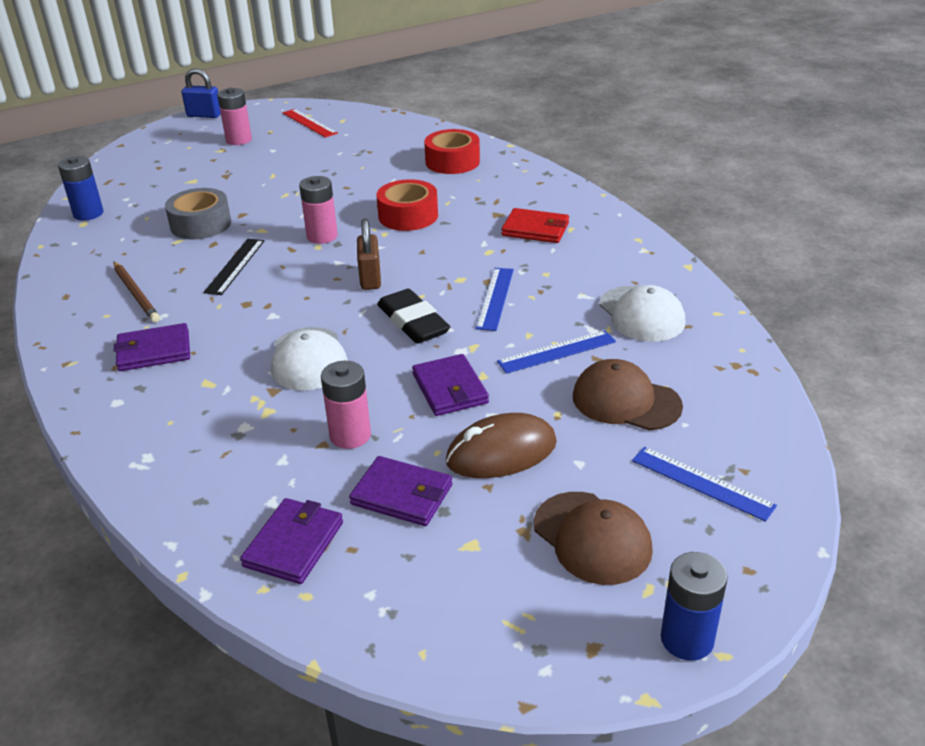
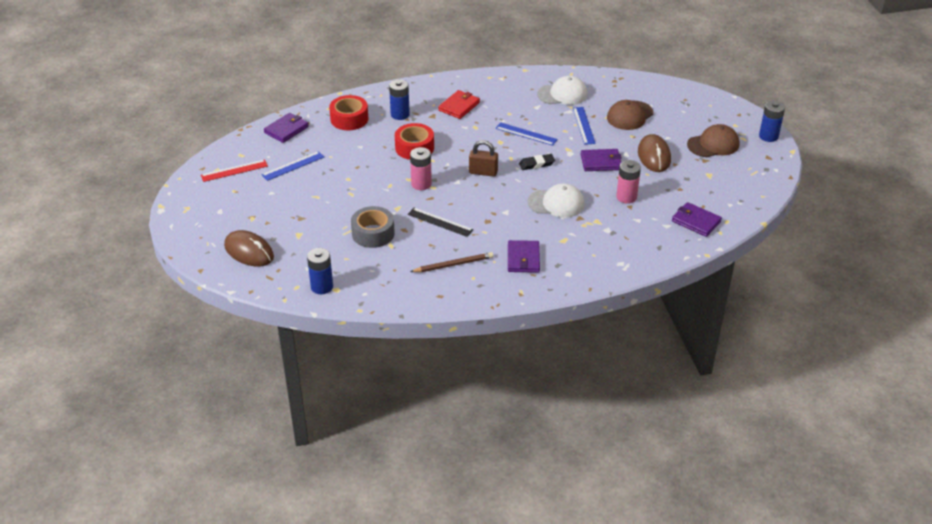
camera: 75 degrees left, 5 degrees up
(155, 161) = (249, 252): none -> brown mouse
(204, 115) = (173, 222): blue padlock -> none
(239, 140) = (240, 207): pink battery -> none
(402, 494) = (673, 188): purple wallet -> purple wallet (286, 129)
(413, 322) = (536, 164): black eraser -> black eraser, size x0.65
(484, 191) = (400, 114): none -> blue battery
(702, 483) = (689, 111): blue ruler -> blue ruler (293, 166)

